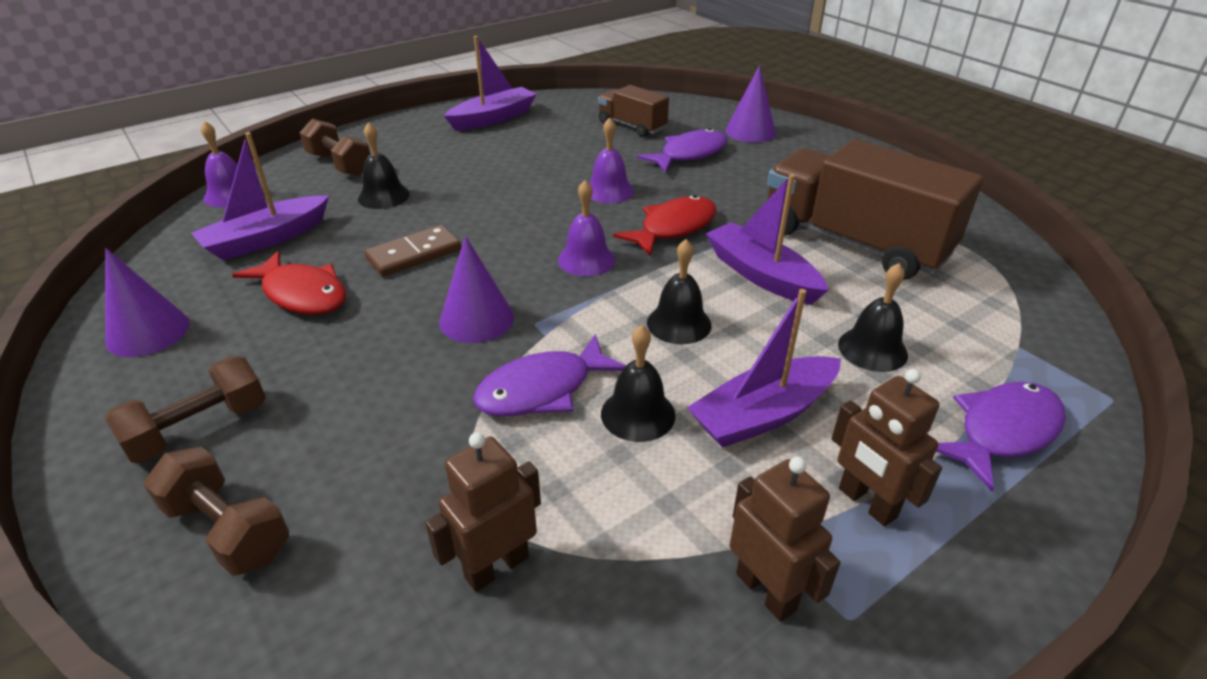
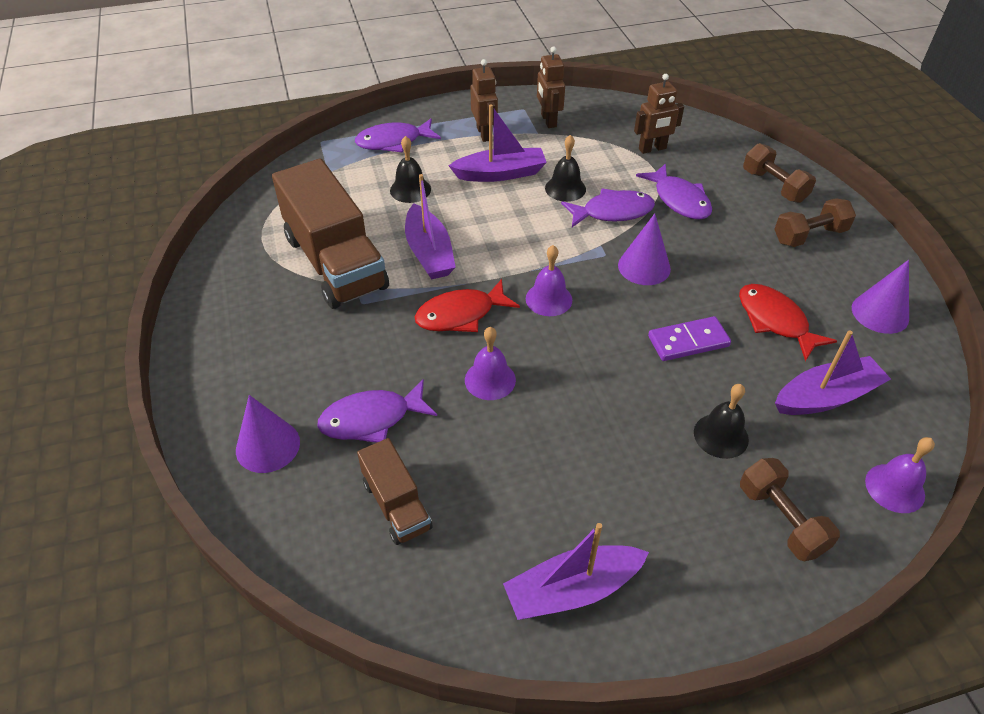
camera: 160 degrees left, 10 degrees up
(414, 254) = (688, 341): brown domino -> purple domino
(429, 443) = (679, 200): none -> purple fish
(679, 323) = (511, 231): black bell -> none

